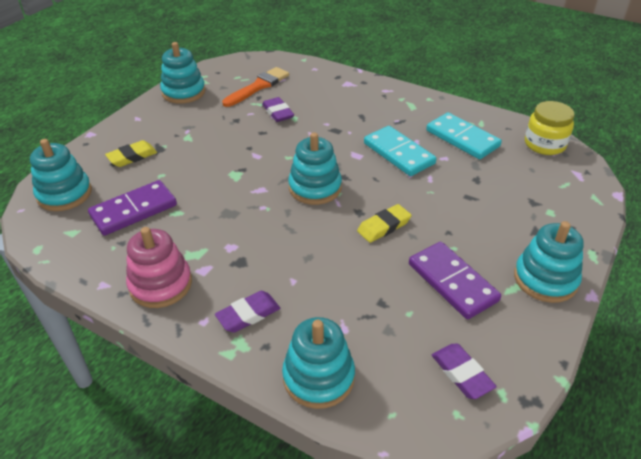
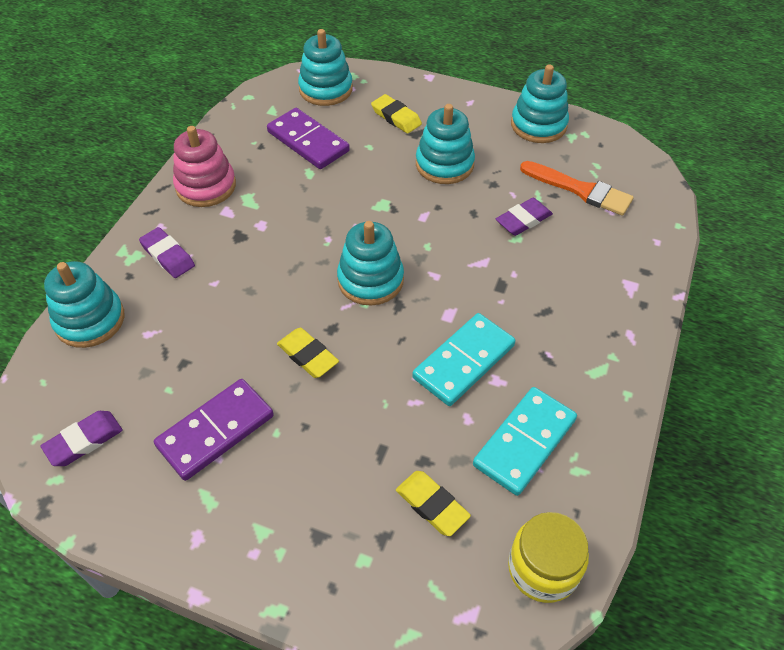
camera: 80 degrees right, 10 degrees up
(508, 179) = (432, 505): none -> yellow eraser
(545, 279) = (224, 539): turquoise stacking toy -> turquoise stacking toy (444, 164)

